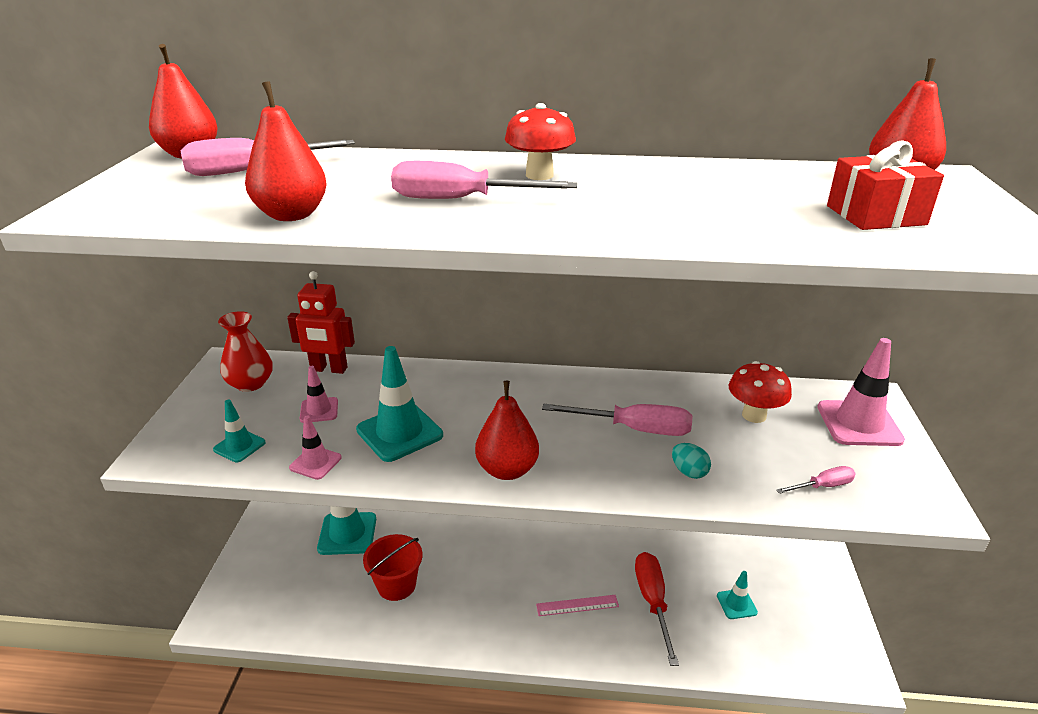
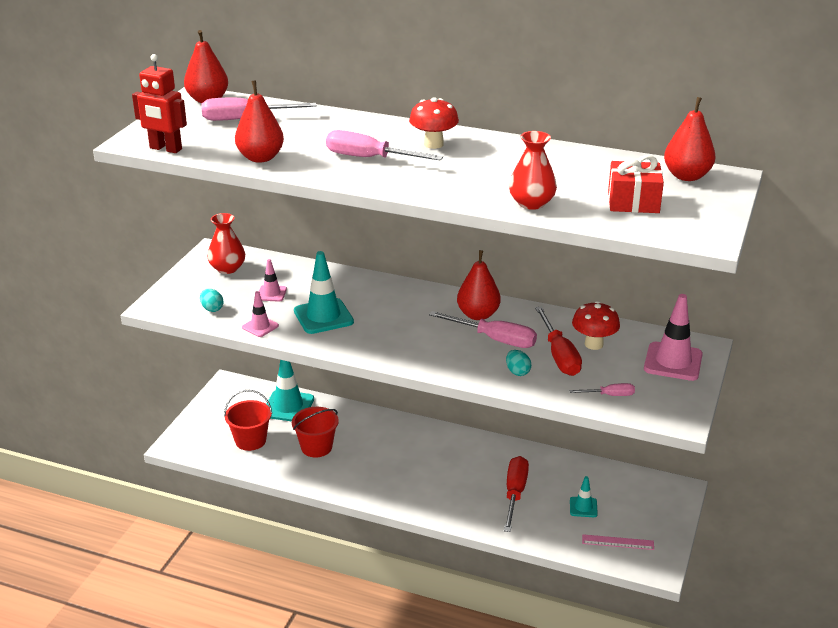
camera: 15 degrees right, 0 degrees up
(239, 446) = (212, 309): turquoise traffic cone -> turquoise egg
(311, 592) = (250, 440): none -> red bucket
(329, 369) = (286, 266): red robot -> red robot (165, 149)
(507, 470) = (389, 351): red pear -> red pear (478, 315)
(577, 605) = (452, 485): pink ruler -> pink ruler (618, 542)
(724, 438) = (559, 355): none -> red screwdriver
(743, 232) = (531, 203): none -> red vase

